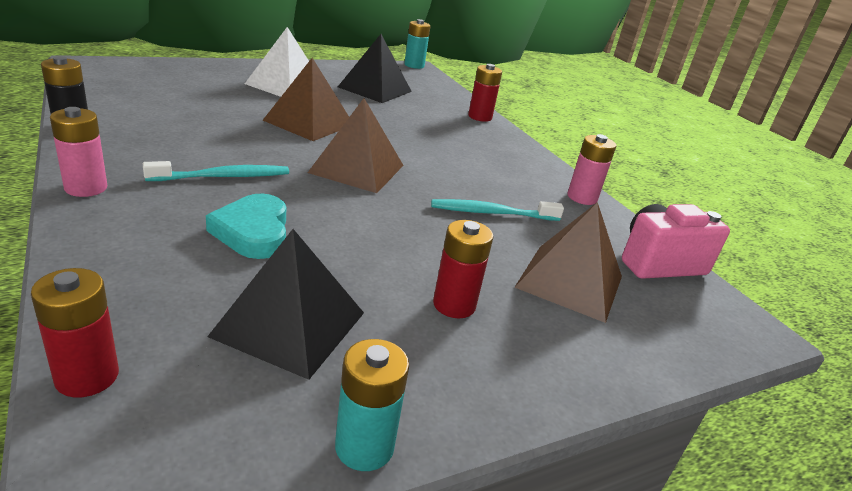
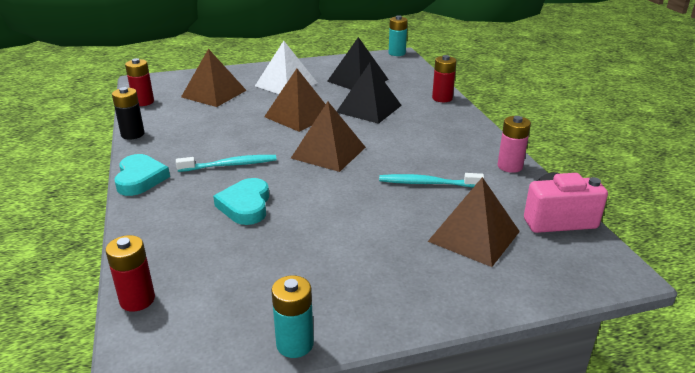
camera: 15 degrees right, 0 degrees up
(86, 188) = (140, 179): pink battery -> turquoise heart
(189, 87) = (214, 93): none -> brown pyramid
(289, 324) = (260, 268): black pyramid -> black pyramid (369, 108)
(454, 305) = (377, 255): red battery -> red battery (143, 102)

